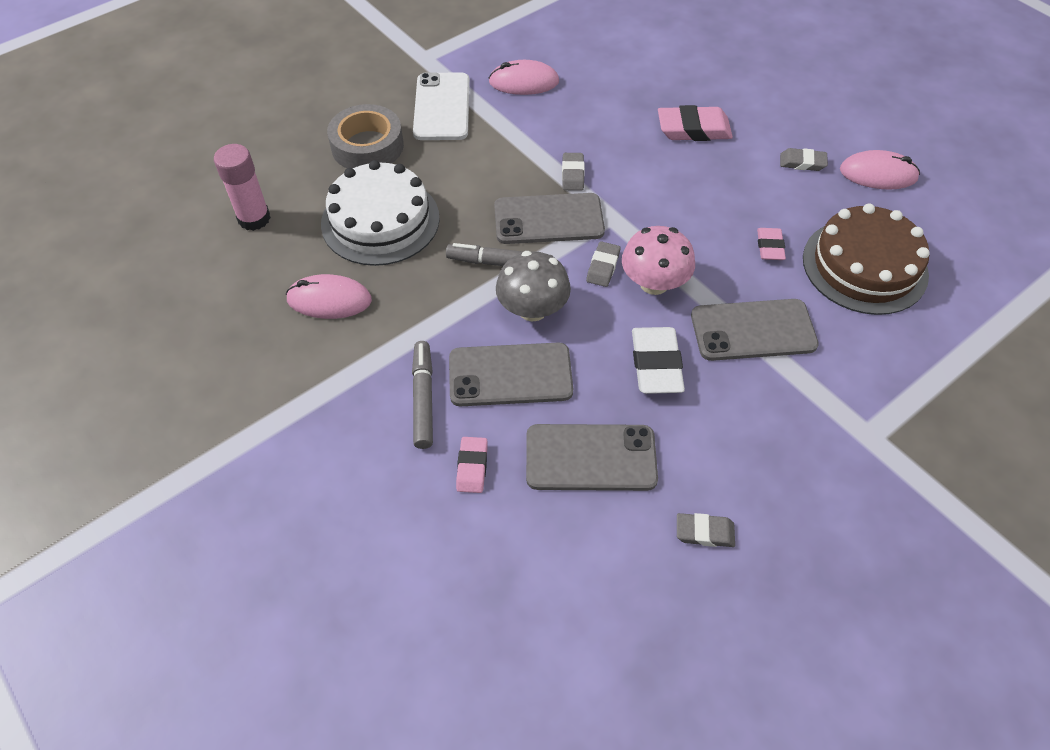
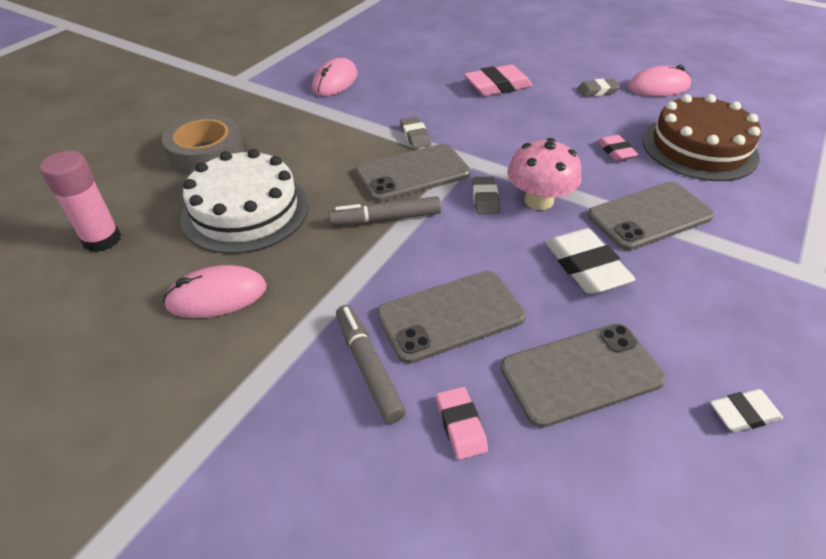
camera: 20 degrees left, 10 degrees down
(442, 107) = (268, 111): white phone -> none
(524, 82) = (335, 81): pink mouse -> pink mouse turned 45 degrees counterclockwise
(532, 309) = (439, 249): grey mushroom -> none
(704, 532) = (743, 413): grey eraser -> white eraser

